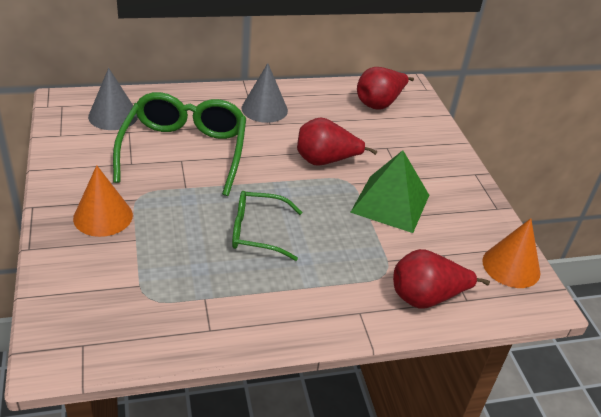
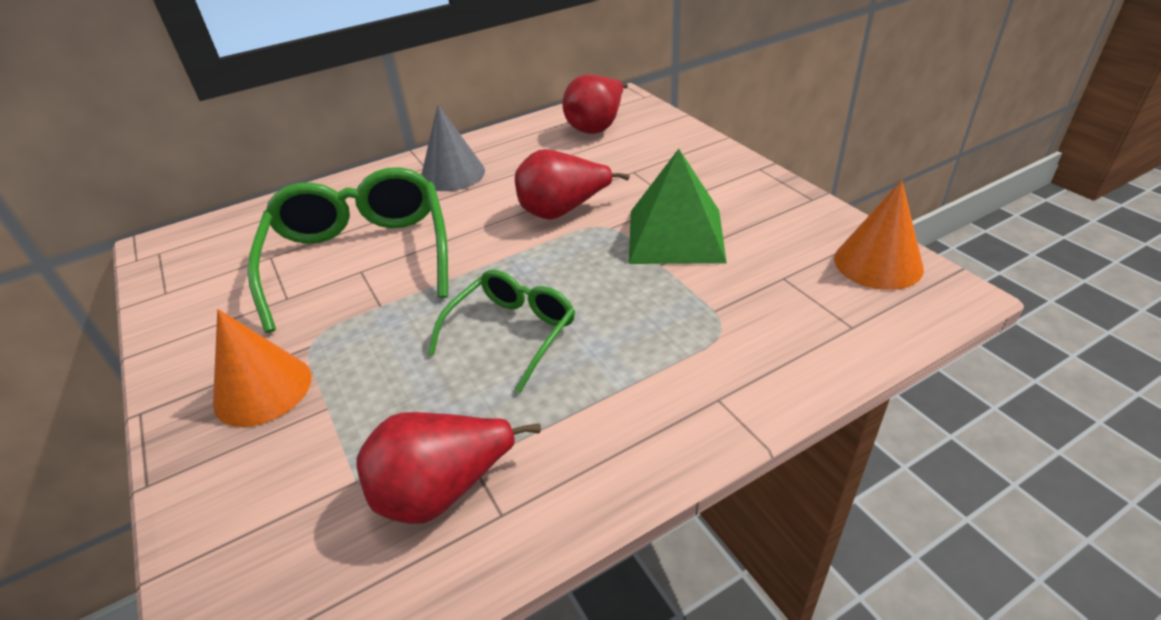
camera: 10 degrees left, 0 degrees up
(113, 116) = (240, 243): grey cone -> none
(257, 232) = (512, 333): green glasses -> green glasses turned 135 degrees clockwise
(426, 298) = (797, 344): red pear -> red pear (443, 490)

